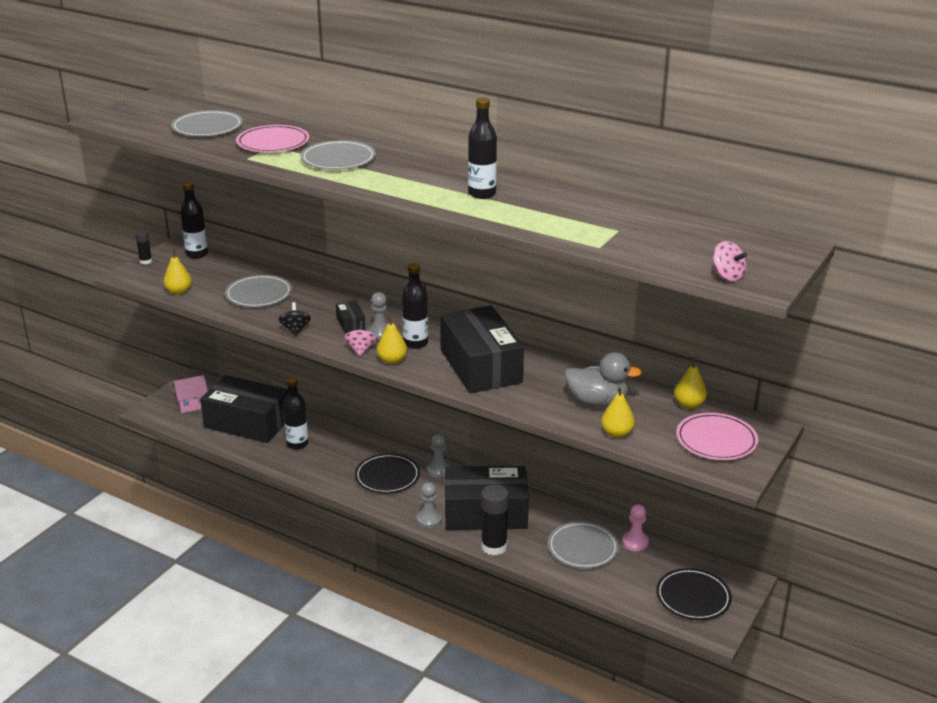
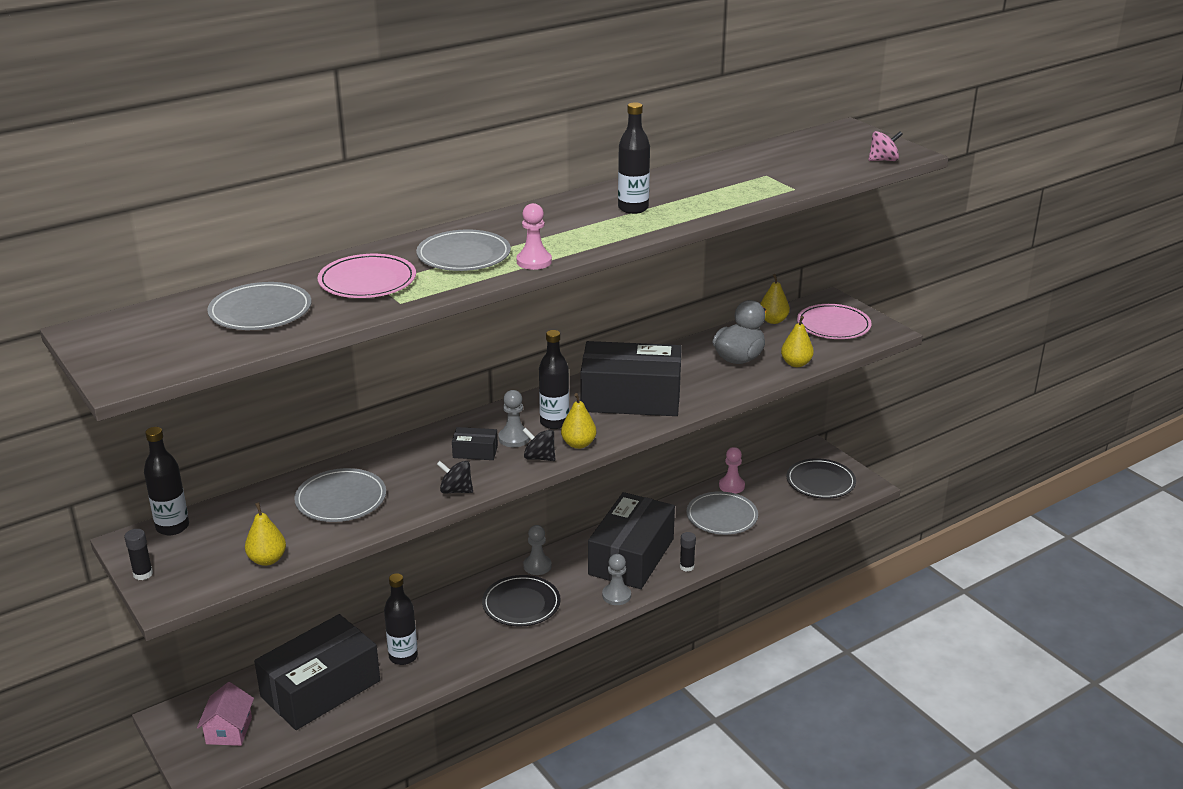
camera: 65 degrees left, 0 degrees up
(347, 181) = (534, 261): none -> pink pawn
(361, 350) = (539, 457): pink spinning top -> black spinning top
(494, 546) = (686, 567): black glue stick -> black glue stick, size x0.53

